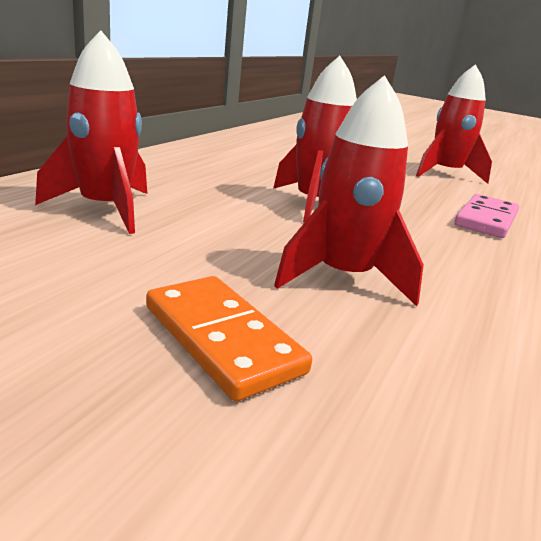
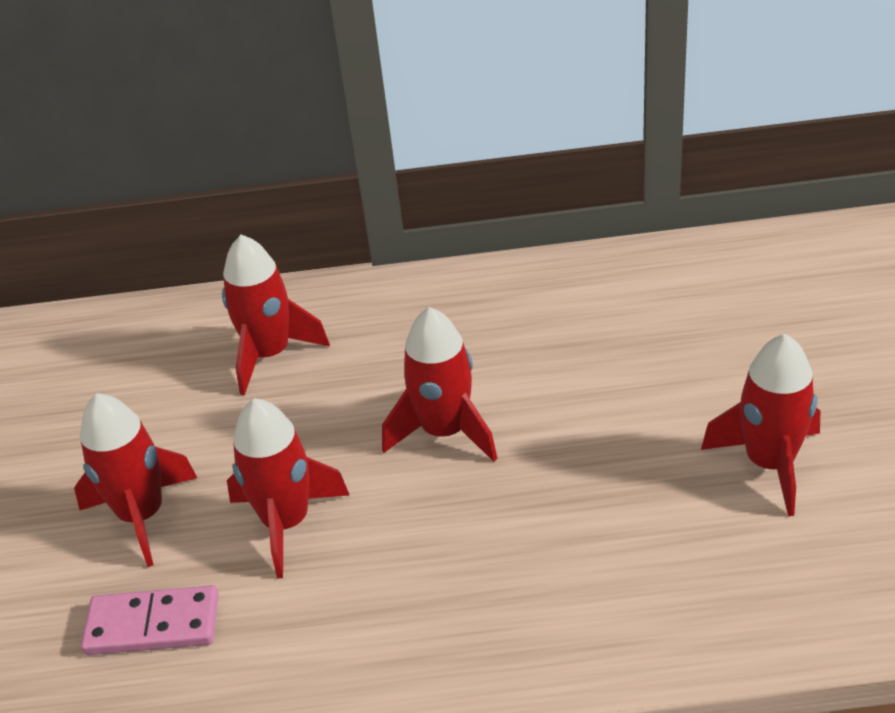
camera: 65 degrees right, 15 degrees up
(222, 339) = (142, 516): orange domino -> red rocket
(486, 220) = (585, 558): pink domino -> pink domino (153, 624)

